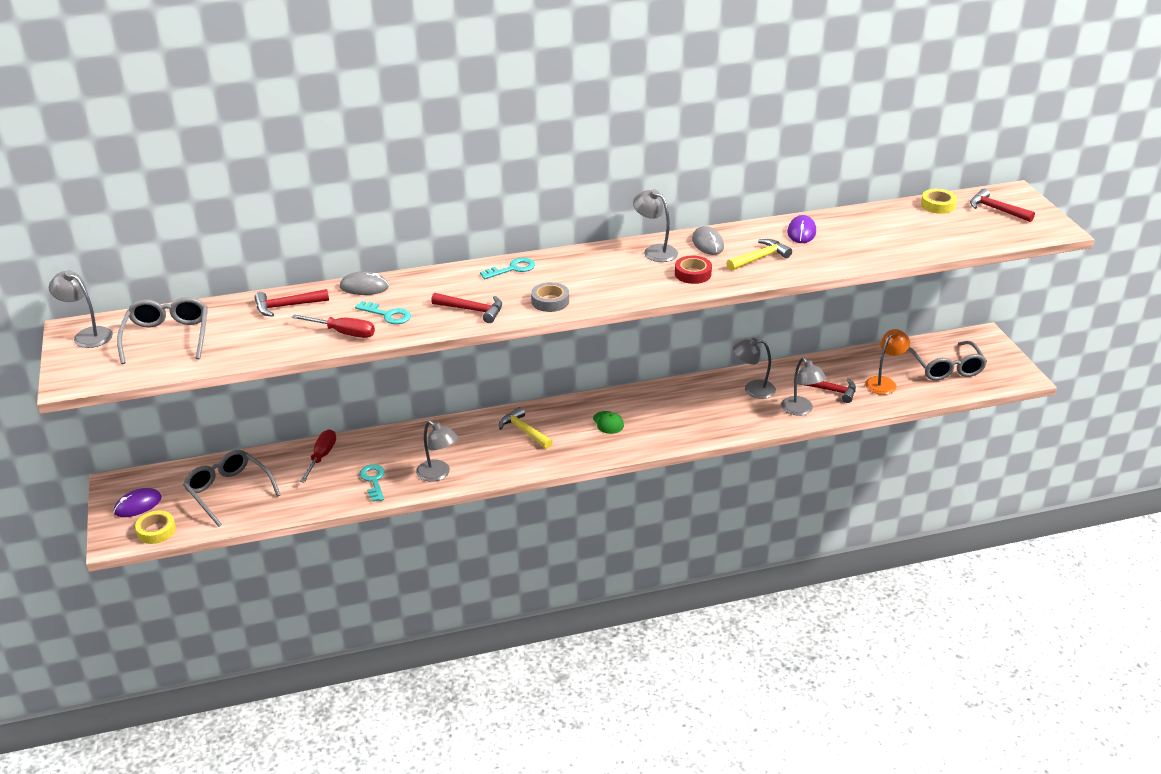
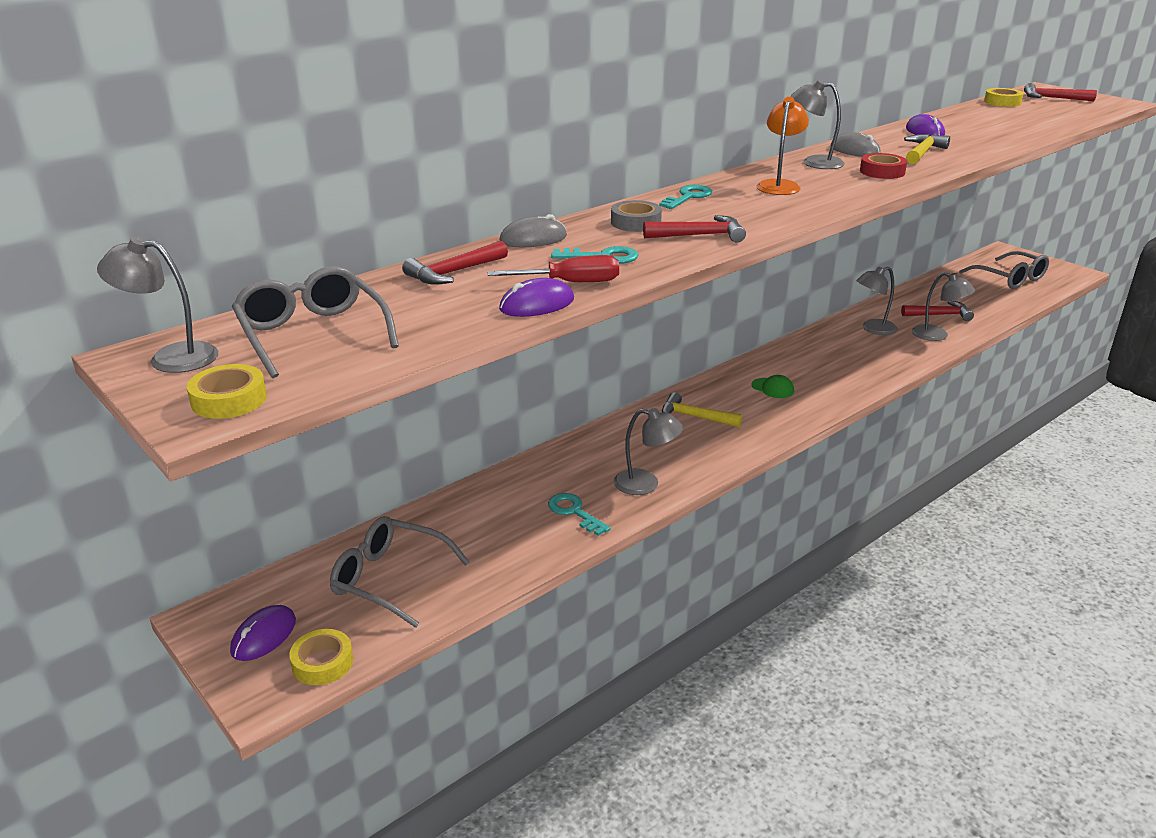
camera: 25 degrees left, 5 degrees down
(91, 373) = (229, 399): none -> yellow tape
(306, 346) = (537, 304): none -> purple mouse
(321, 457) = (481, 504): red screwdriver -> none
(550, 301) = (775, 214): grey tape -> grey tape (635, 222)
(884, 382) = (976, 299): orange lamp -> orange lamp (779, 185)

